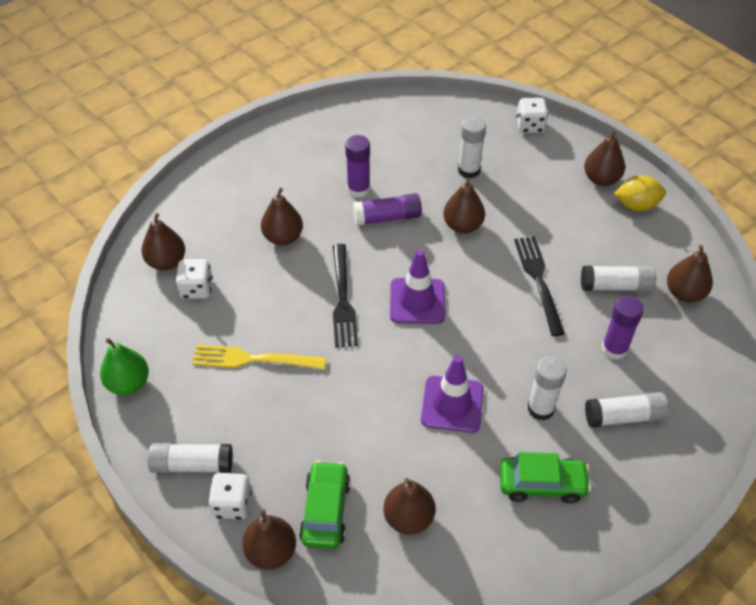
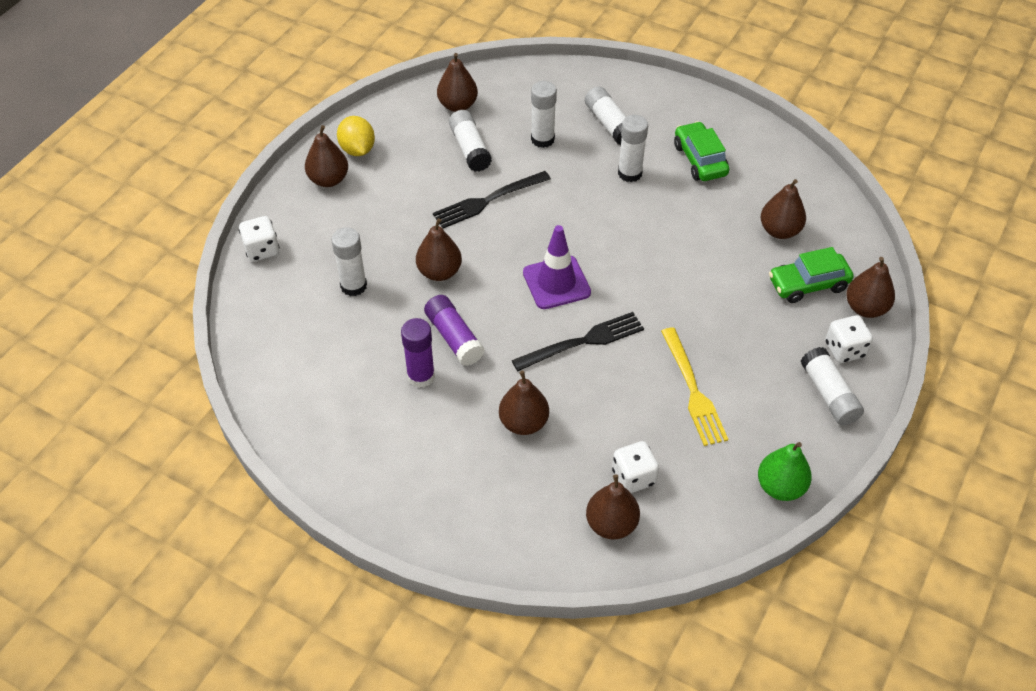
camera: 110 degrees left, 0 degrees up
(452, 404) = (658, 229): purple traffic cone -> none
(614, 349) = (542, 139): purple glue stick -> white glue stick

